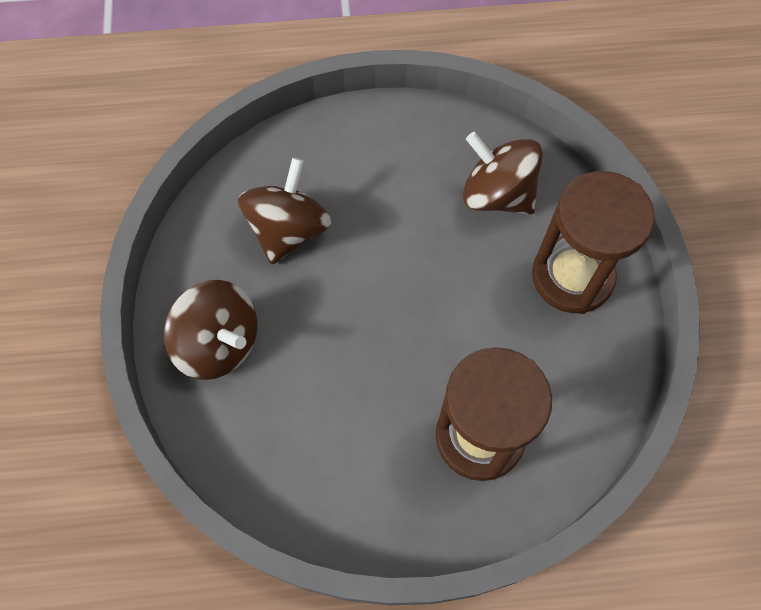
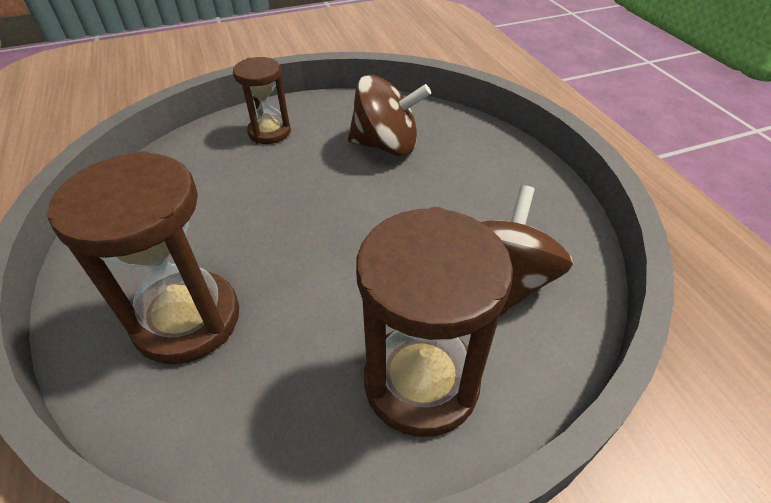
camera: 75 degrees right, 20 degrees down
(219, 343) = (269, 132): brown spinning top -> brown hourglass

